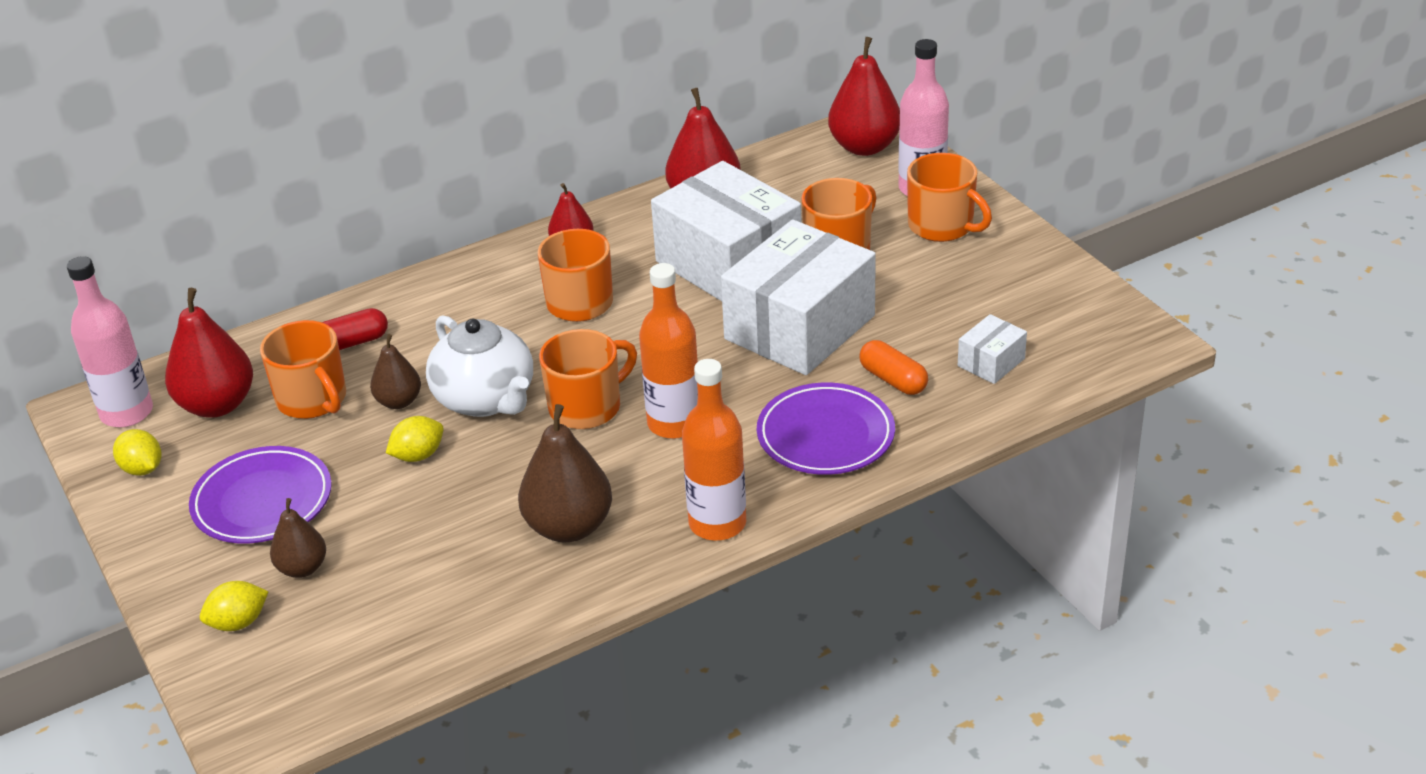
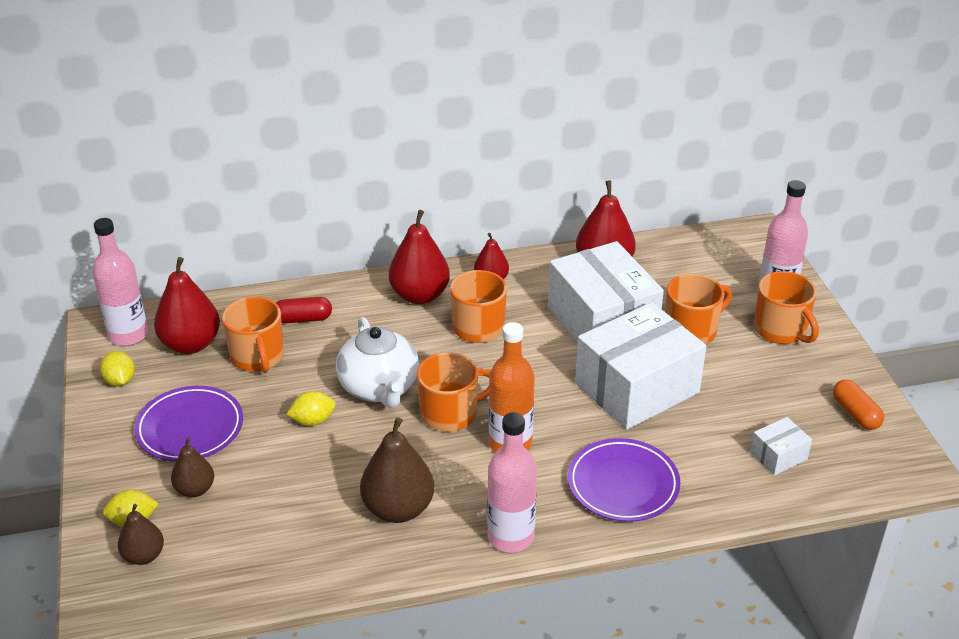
camera: 15 degrees right, 0 degrees up
(399, 401) = (317, 374): brown pear -> brown pear (144, 556)
(717, 523) = (510, 537): orange bottle -> pink bottle
(864, 147) = (743, 250): red pear -> red pear (420, 295)
(893, 380) = (694, 451): orange capsule -> orange capsule (855, 413)

